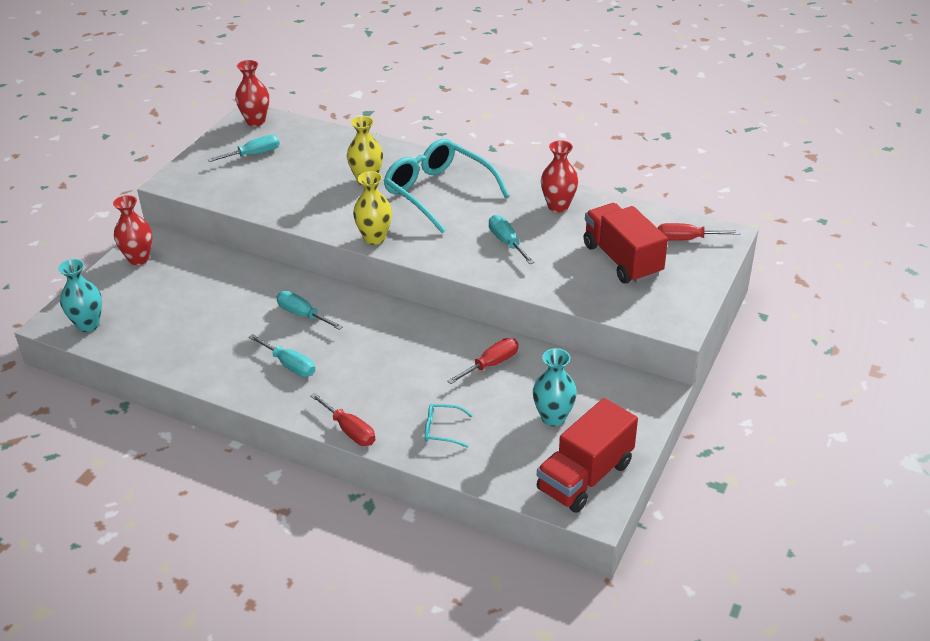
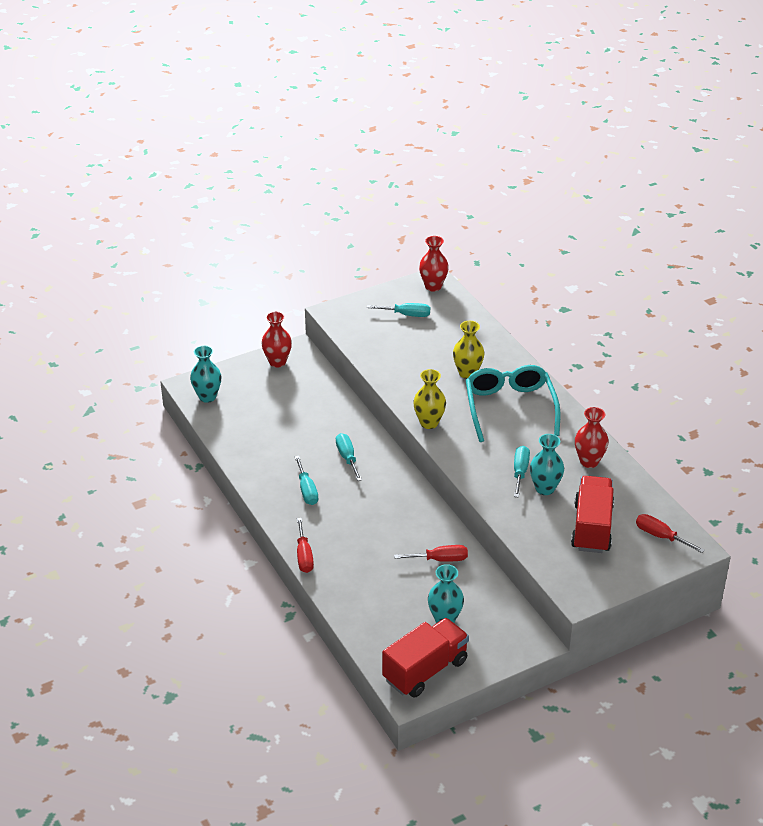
camera: 35 degrees right, 0 degrees up
(442, 430) = (363, 588): turquoise glasses -> none
(544, 246) = (545, 488): none -> turquoise vase
(585, 476) = (425, 670): red truck -> red truck turned 150 degrees clockwise

